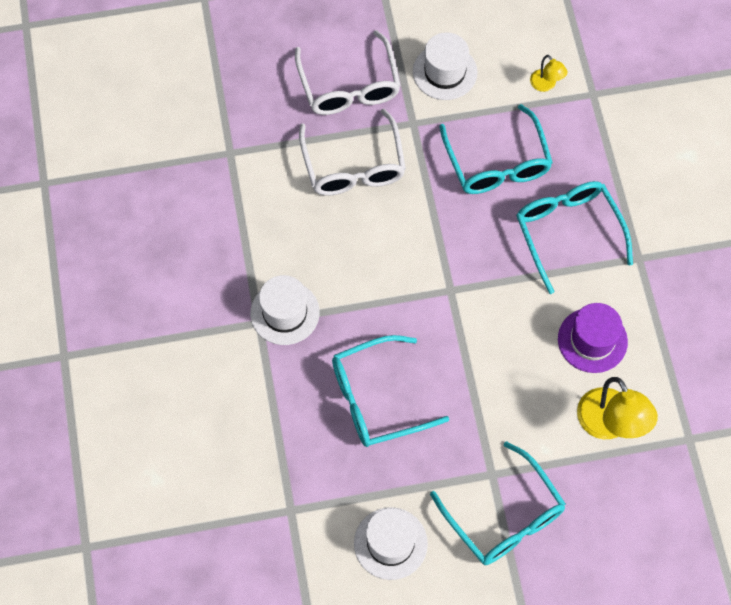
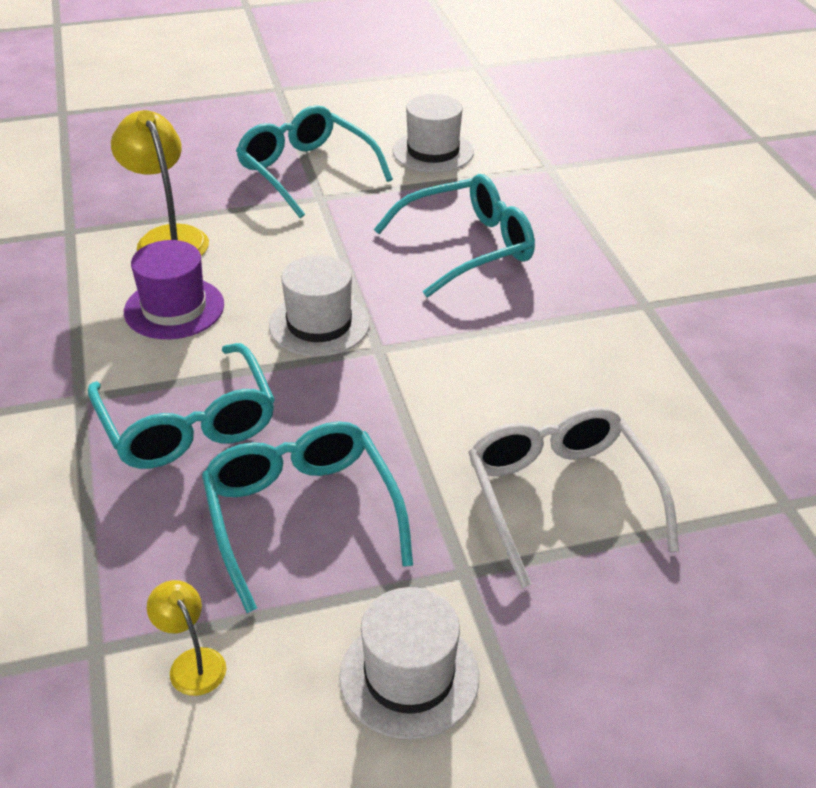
camera: 175 degrees right, 25 degrees down
(285, 313) = (614, 316): white hat -> white hat (319, 324)
(349, 86) = (605, 635): white glasses -> none

